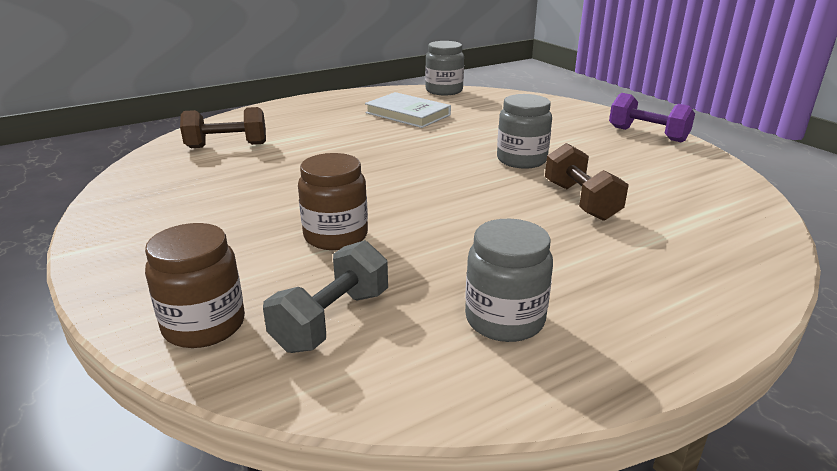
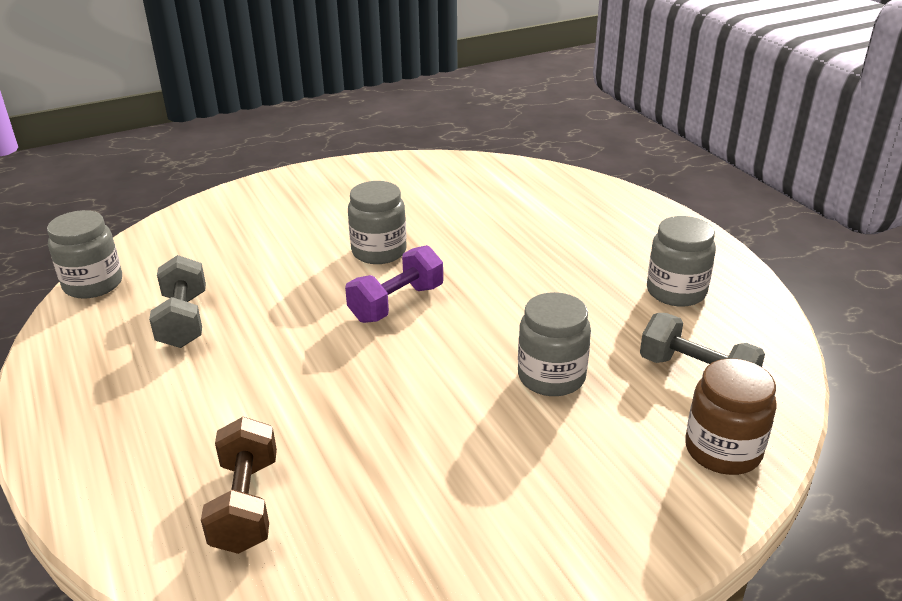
camera: 85 degrees left, 5 degrees up
(336, 236) = (551, 377): brown jar -> grey jar
(408, 114) = (183, 320): white book -> grey dumbbell
(581, 201) = (482, 233): brown dumbbell -> none
(647, 134) = (332, 175): purple dumbbell -> purple dumbbell (396, 303)

